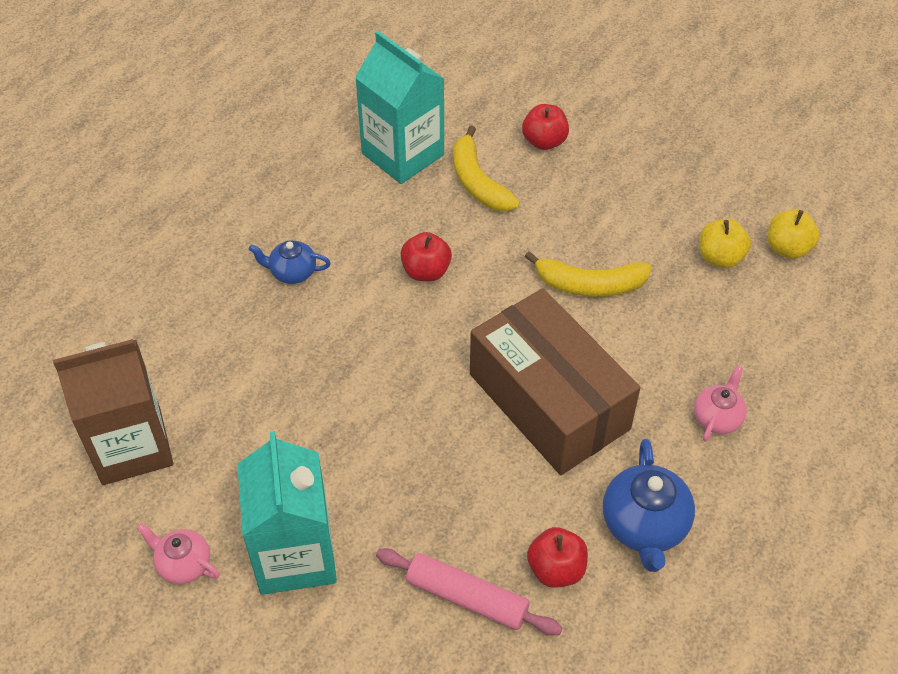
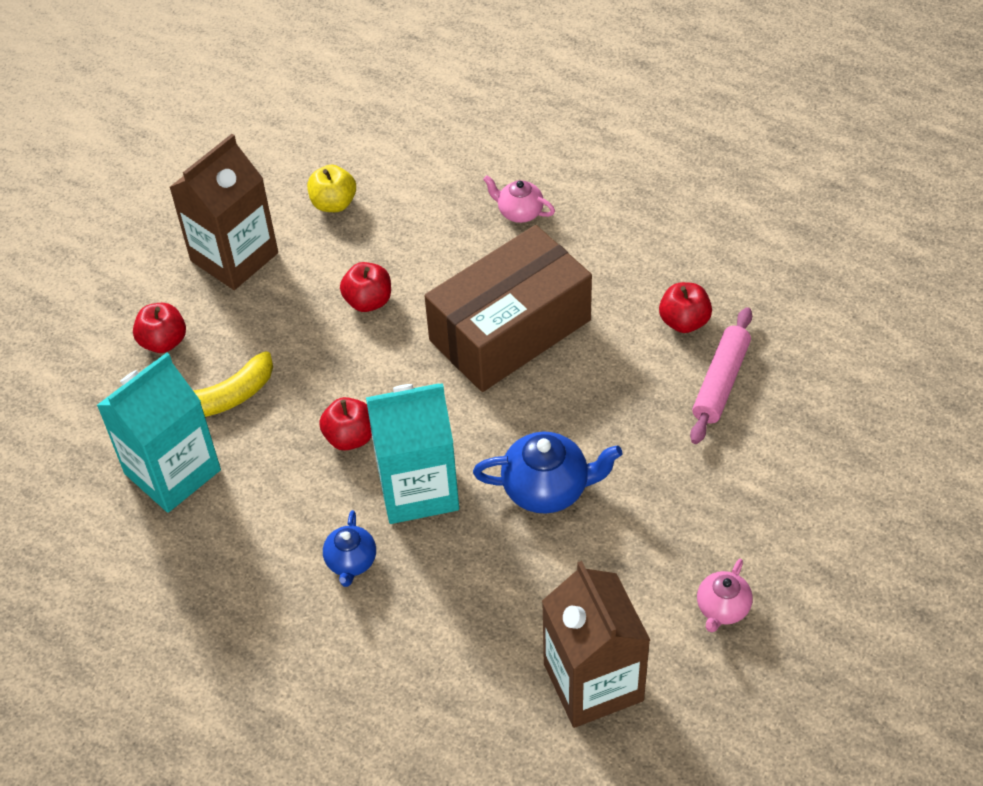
camera: 90 degrees left, 0 degrees up
(295, 555) = (698, 516): turquoise carton -> turquoise carton (418, 488)
(589, 285) = (368, 301): yellow banana -> red apple
(644, 526) = (634, 263): blue teapot -> blue teapot (547, 488)
(645, 185) = (234, 257): none -> brown carton
(787, 248) = (323, 155): yellow apple -> none

